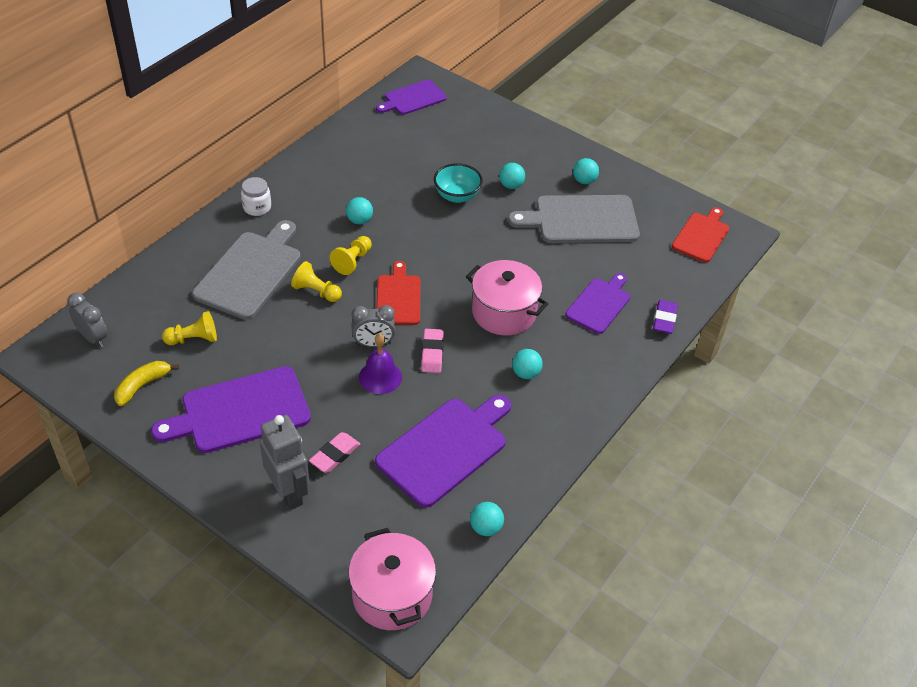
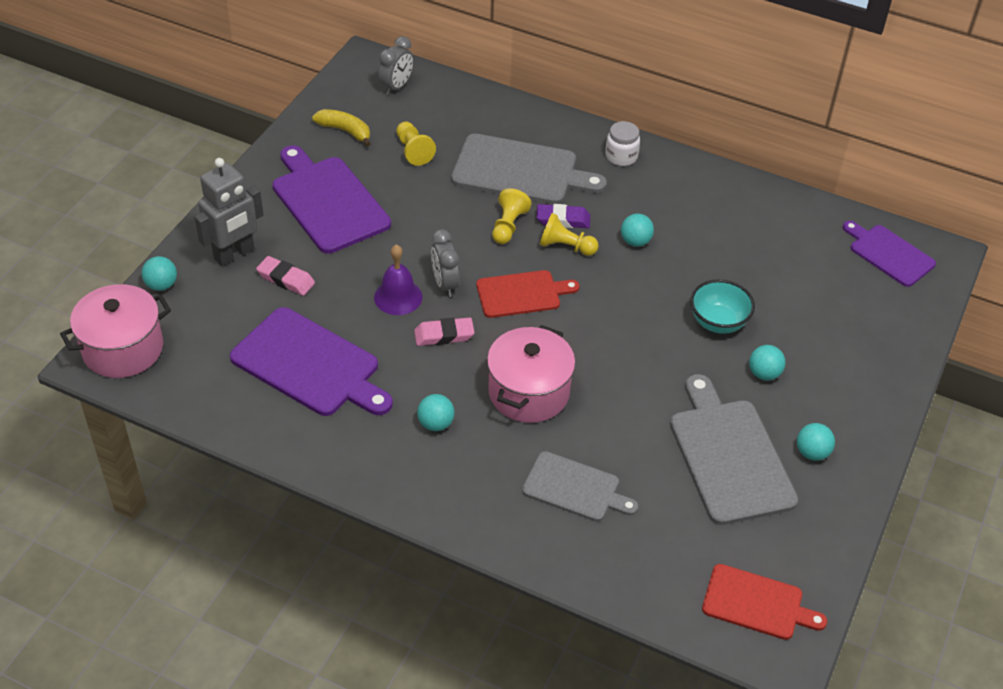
camera: 80 degrees right, 0 degrees up
(486, 528) = (210, 412): turquoise ball -> turquoise ball (161, 285)
(599, 304) = (575, 488): purple cutting board -> grey cutting board
(664, 319) = (570, 563): purple eraser -> purple eraser (563, 220)

